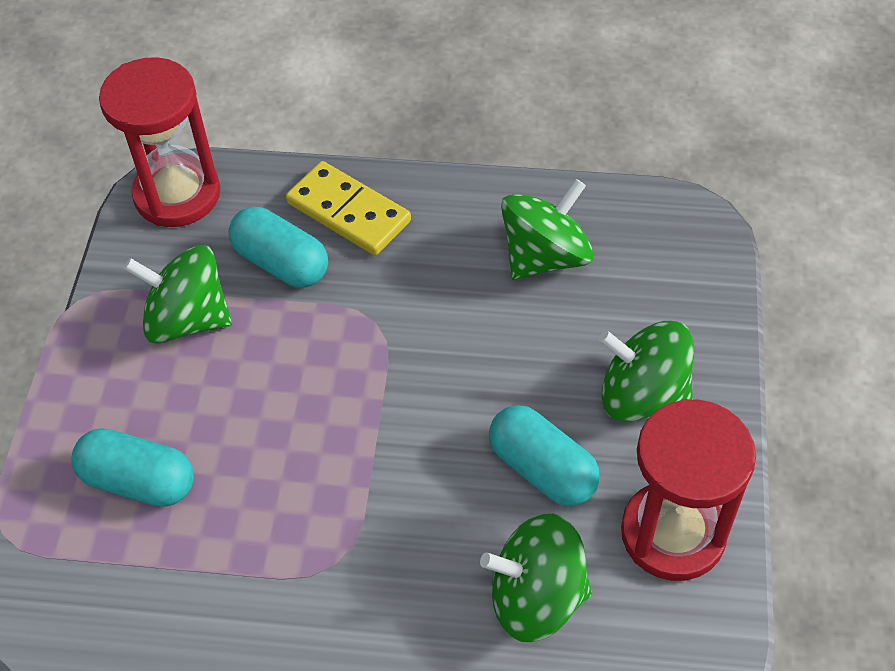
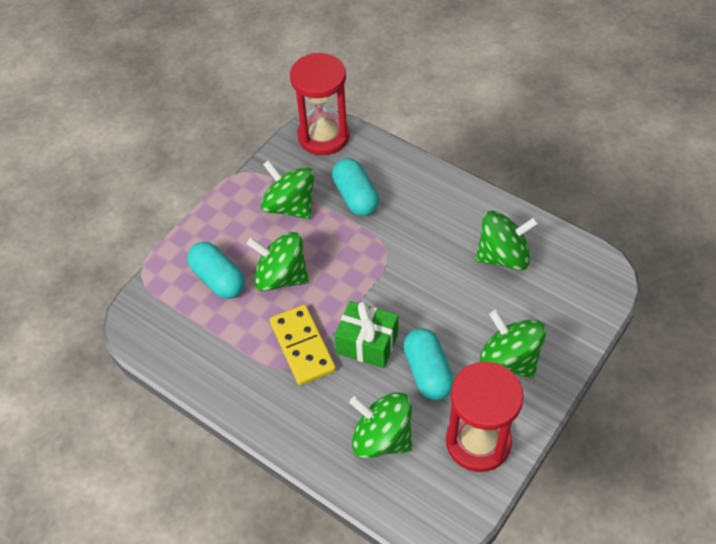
camera: 30 degrees right, 0 degrees up
(238, 431) = (281, 277): none -> green spinning top
(348, 212) = (408, 184): yellow domino -> yellow domino (302, 346)
(430, 470) = (367, 344): none -> green gift

